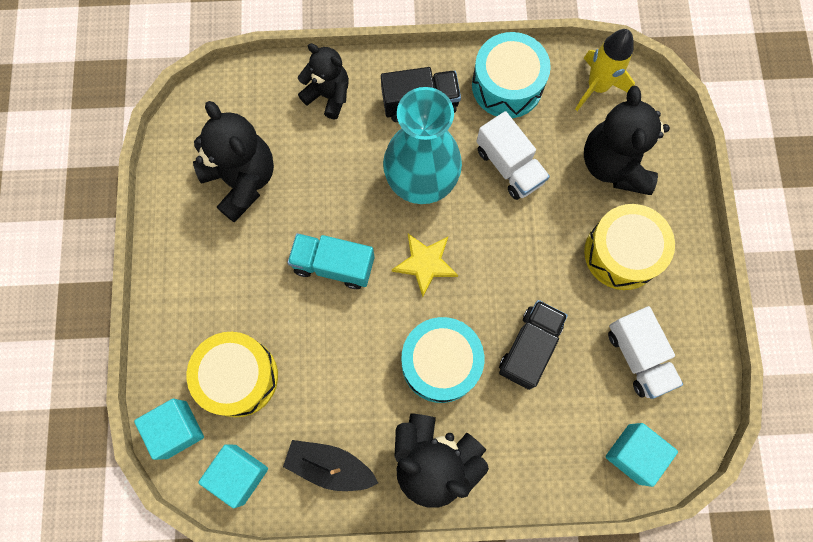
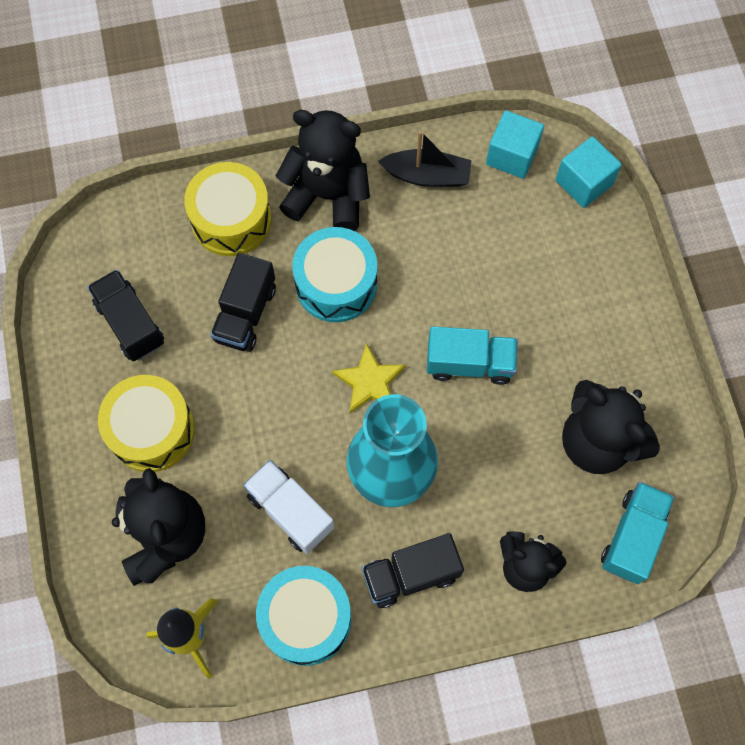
camera: 170 degrees right, 5 degrees down
(238, 102) = (632, 537): none -> turquoise truck
(238, 377) = (538, 238): yellow drum -> yellow drum (231, 219)
(633, 454) = (132, 232): turquoise cube -> none
(638, 356) = (130, 324): white truck -> black truck

